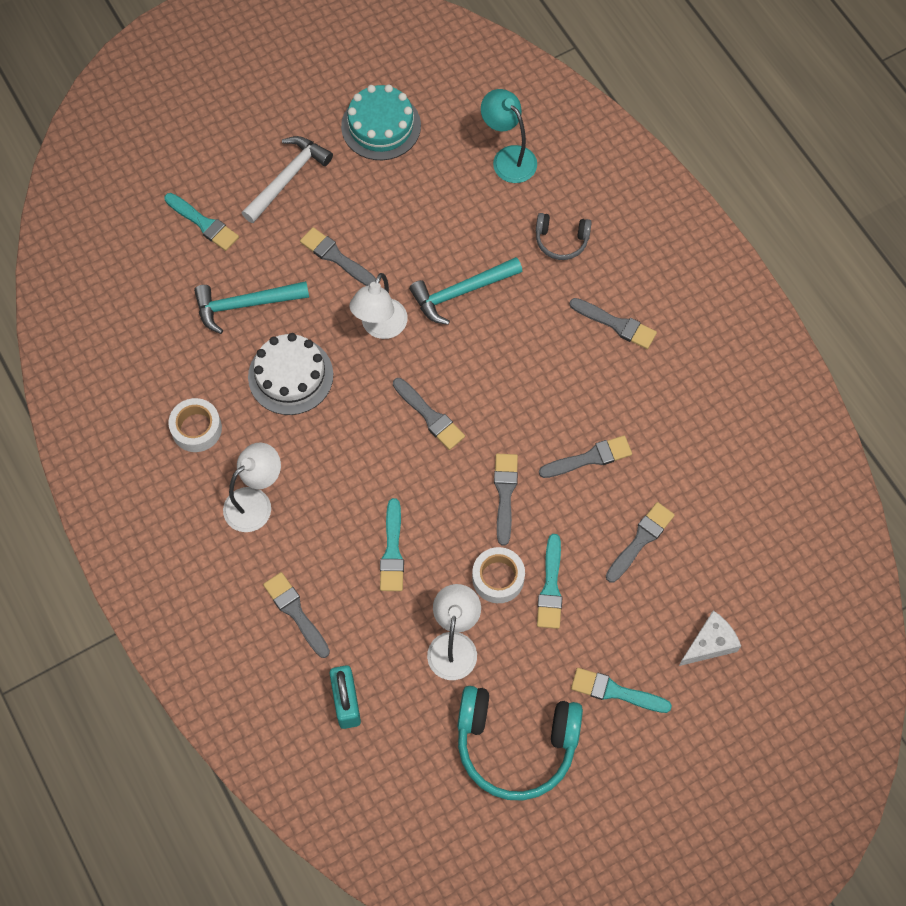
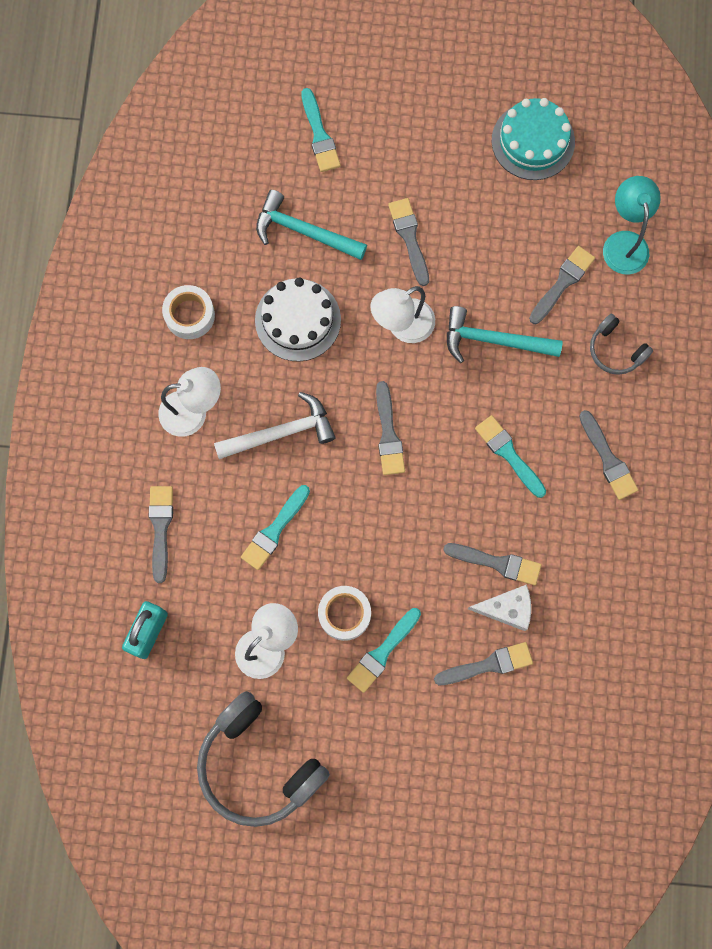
camera: 35 degrees right, 10 degrees up
(288, 178) = (419, 138): white hammer -> white hammer (281, 432)
(505, 493) = (402, 545): grey brush -> grey brush (562, 283)
(515, 744) = (258, 764): turquoise headphones -> grey headphones
(615, 691) = (371, 779): turquoise brush -> turquoise brush (508, 454)
(710, 643) = (480, 795): white cheese -> white cheese (506, 609)

